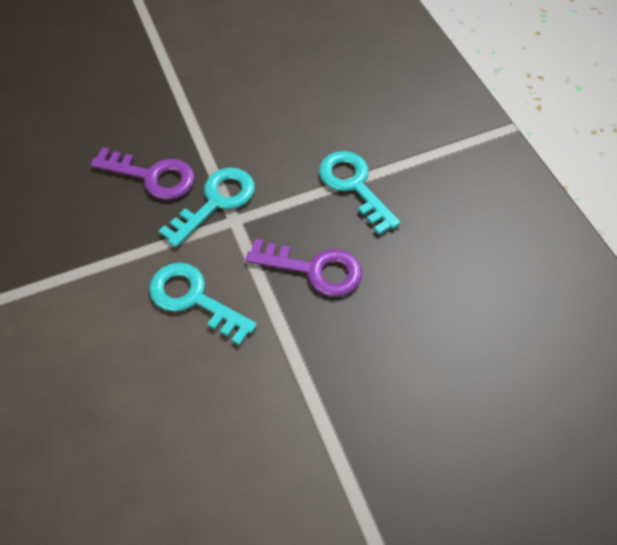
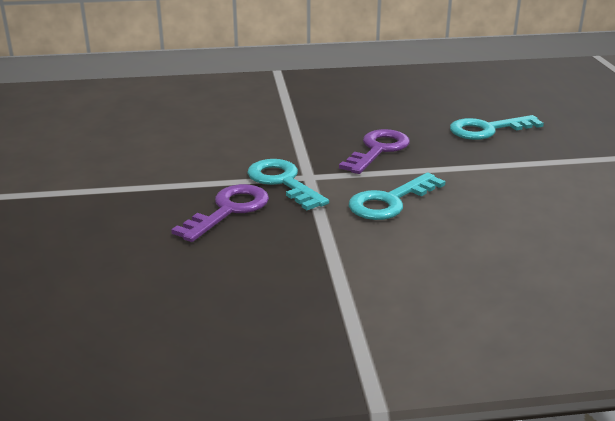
camera: 75 degrees left, 30 degrees down
(354, 185) = (300, 126): turquoise key -> turquoise key (487, 130)

